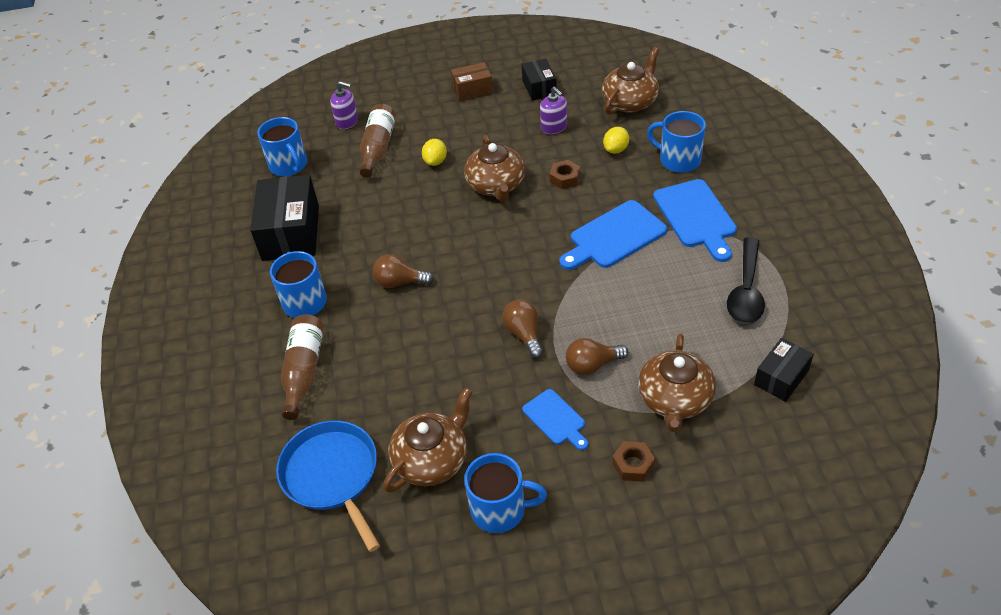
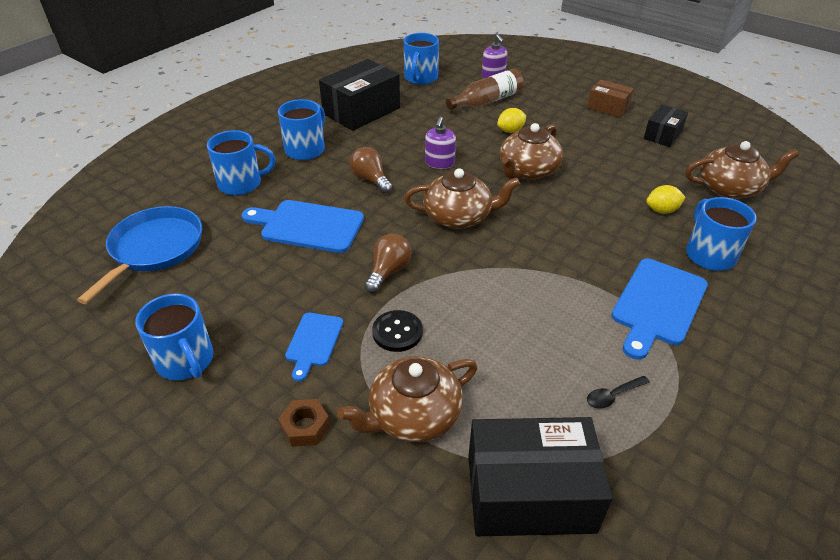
camera: 45 degrees right, 5 degrees down
(304, 371) = (241, 183): brown bottle -> blue mug
(432, 459) = (209, 291): brown teapot -> brown teapot (459, 217)
(554, 127) = (633, 164): purple soap dispenser -> purple soap dispenser (439, 163)
(565, 178) = (586, 201): brown nut -> none
(592, 365) = (397, 332): brown light bulb -> black button
(614, 237) = (561, 264): blue cutting board -> blue cutting board (308, 226)
(746, 291) = (612, 396): black spoon -> black spoon, size x0.47
(781, 378) = (530, 493): black box -> black box, size x1.81

